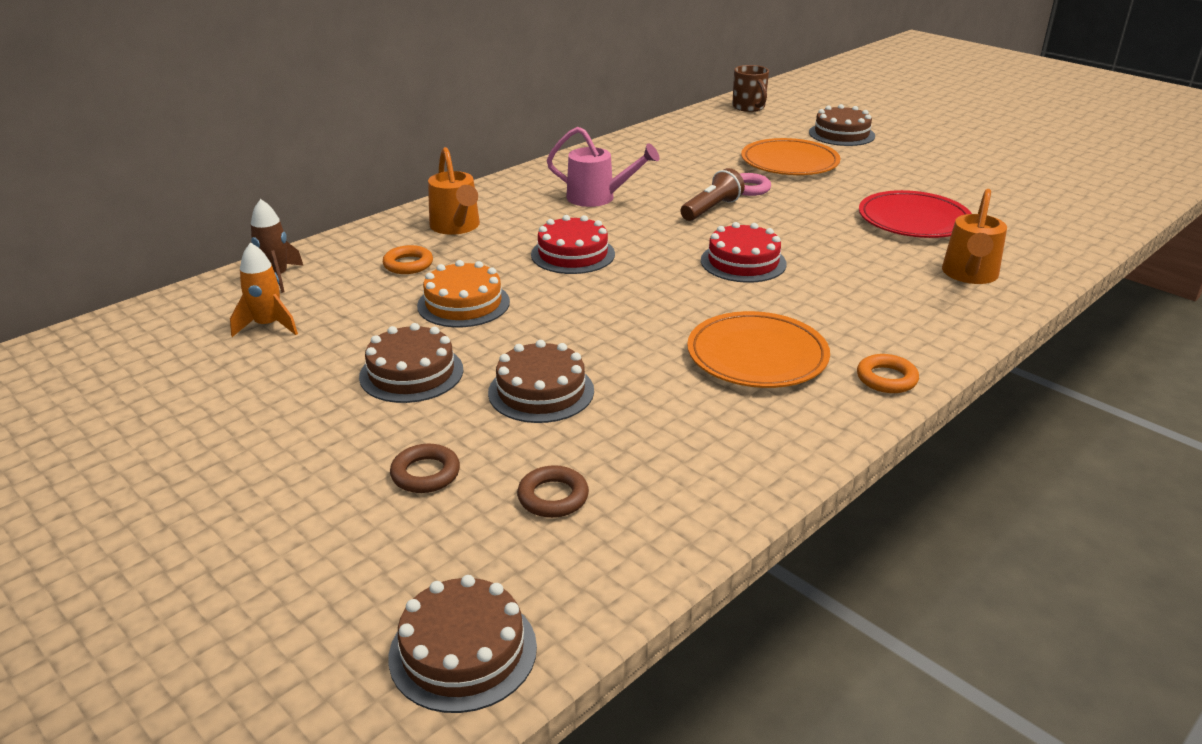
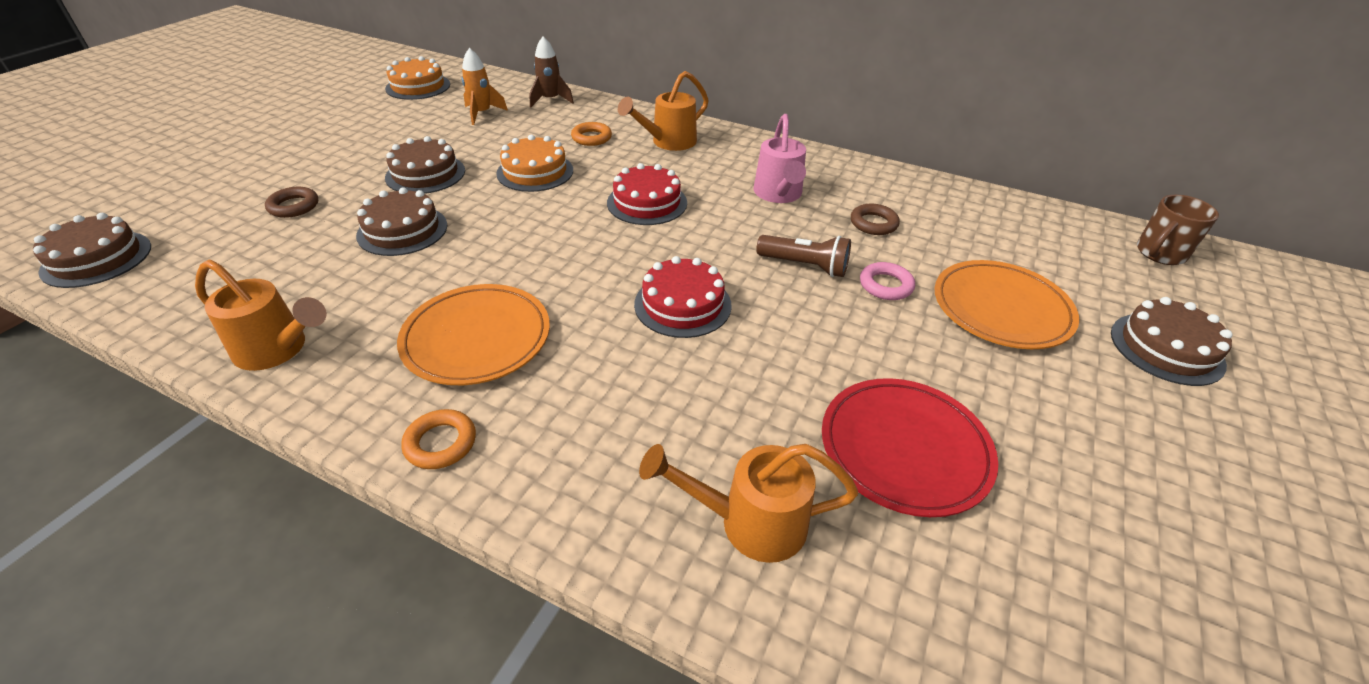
camera: 70 degrees right, 10 degrees up
(109, 371) = (418, 86): none -> orange cake
(553, 497) = (255, 262): brown ring -> brown ring (873, 223)
(738, 468) = (277, 349): none -> orange watering can

